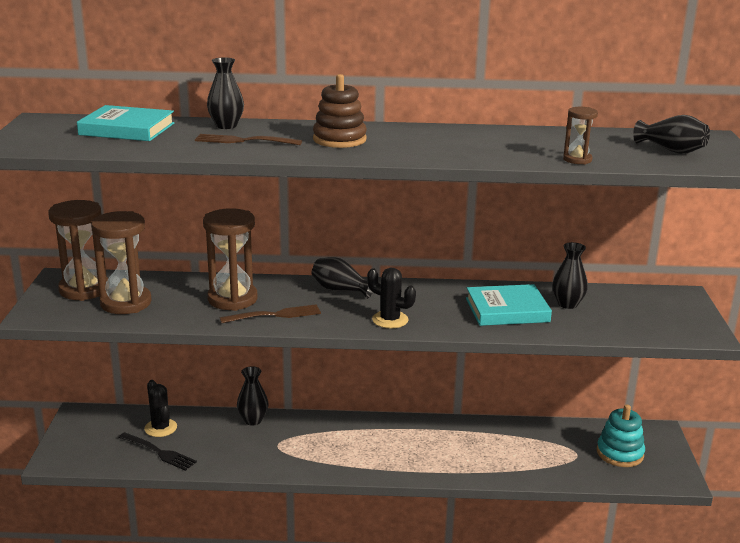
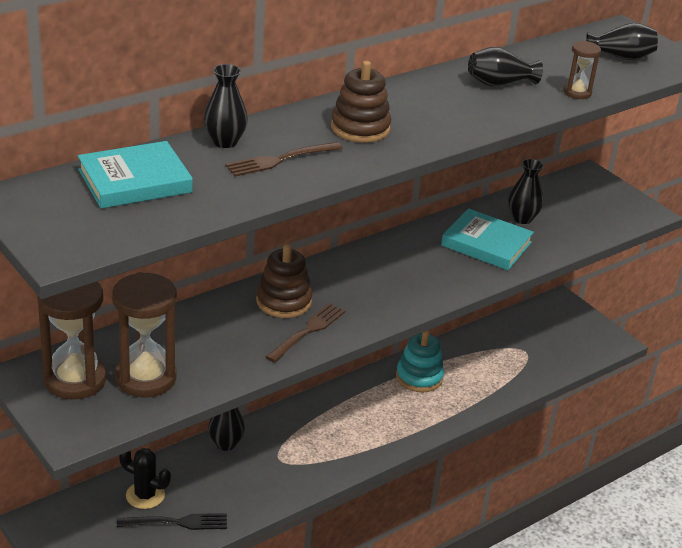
camera: 40 degrees left, 10 degrees up
(232, 299) = (243, 328): brown hourglass -> none
(285, 294) = (283, 301): none -> brown stacking toy
(340, 291) = (327, 277): black vase -> black vase (499, 83)
(390, 320) = (411, 294): black cactus -> none
(507, 310) = (486, 244): turquoise book -> turquoise book turned 75 degrees clockwise
(620, 453) = (554, 336): turquoise stacking toy -> turquoise stacking toy (419, 377)

